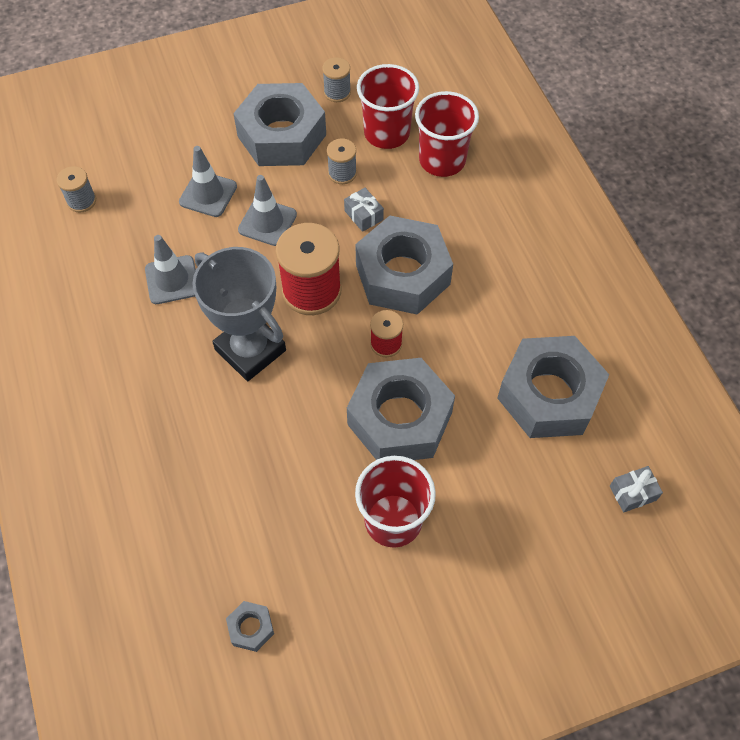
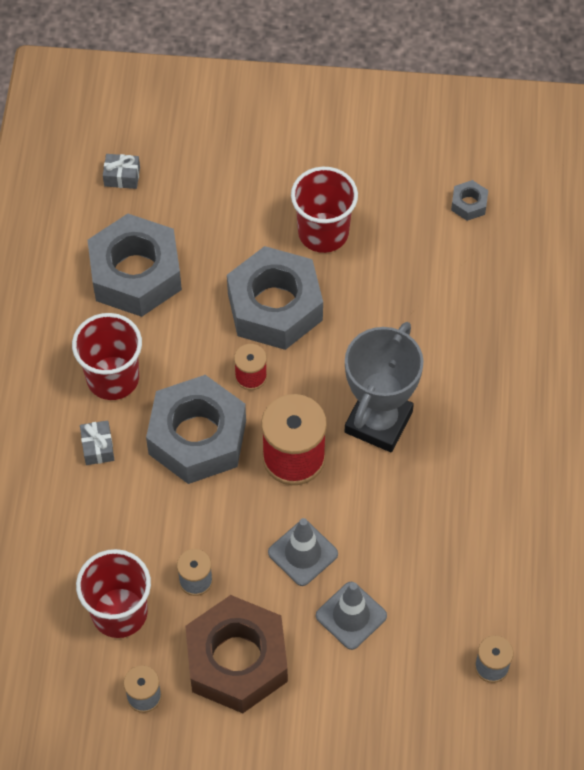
camera: 155 degrees left, 0 degrees up
(172, 280) = (426, 527): grey traffic cone -> none
(250, 350) = (378, 422): grey trophy -> grey trophy turned 45 degrees clockwise
(282, 136) = (237, 660): grey nut -> brown nut
(363, 215) = (200, 519): grey gift -> grey gift (98, 447)
(442, 160) = (81, 550): red cup -> red cup (113, 378)

